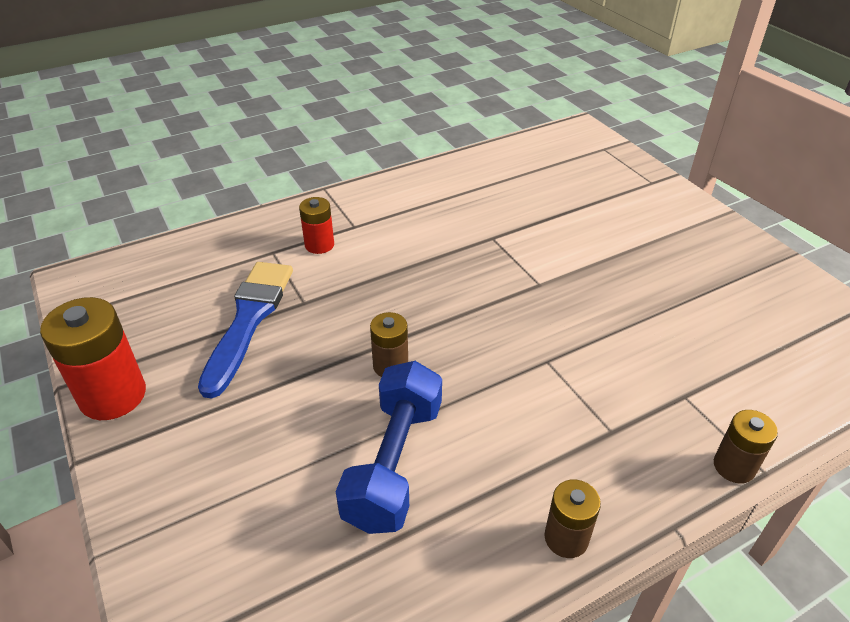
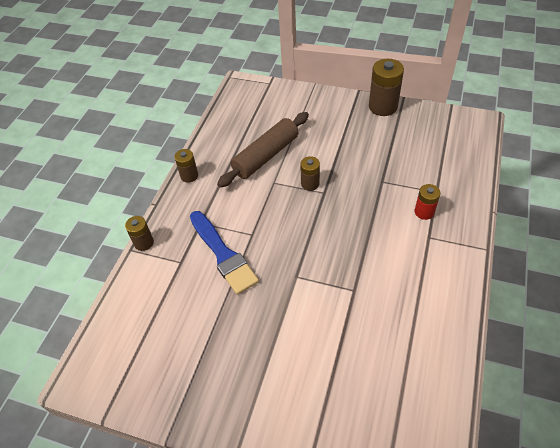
camera: 140 degrees right, 10 degrees up
(113, 395) = (383, 107): red battery -> brown battery
(249, 320) = (388, 158): blue brush -> blue brush (223, 254)
(394, 463) = (266, 156): blue dumbbell -> brown rolling pin

